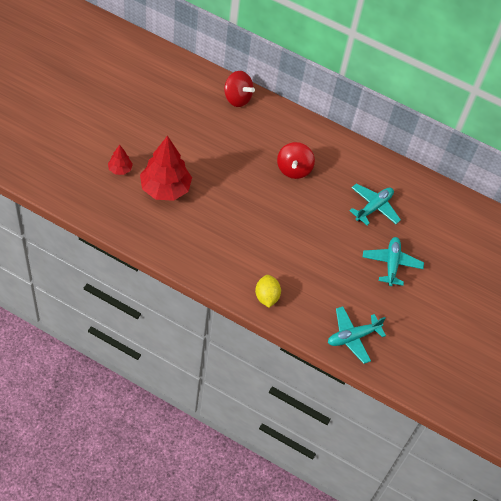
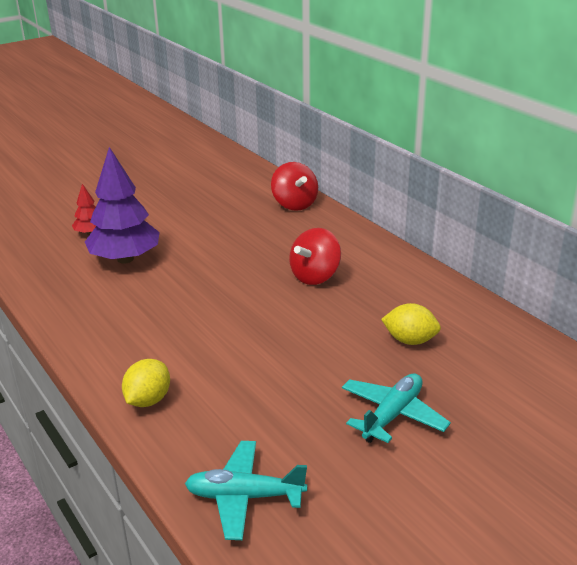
camera: 35 degrees right, 25 degrees down
(165, 189) = (125, 259): red tree -> purple tree
(374, 207) = (410, 340): turquoise plane -> yellow lemon

